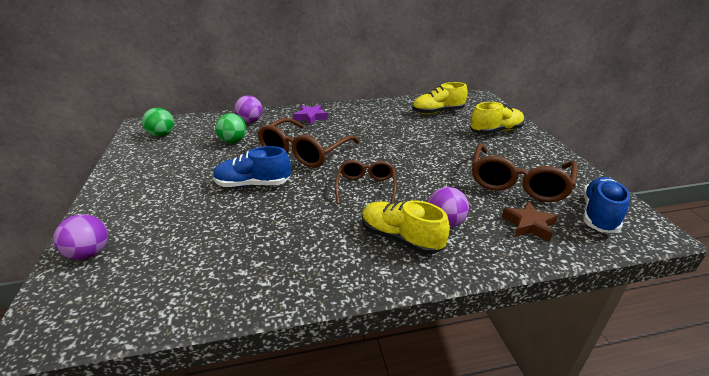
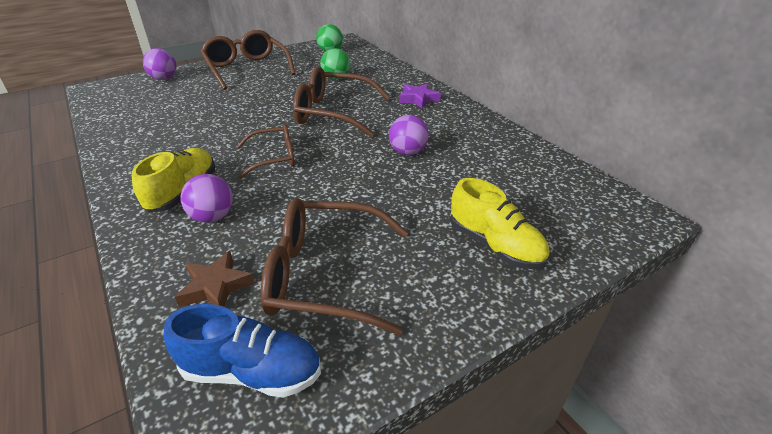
camera: 70 degrees right, 5 degrees up
(144, 186) = (247, 69): none -> brown glasses
(250, 121) = (383, 75): purple ball -> purple ball (408, 152)
(253, 184) = (262, 104): blue shoe -> none
(438, 112) = (519, 181): yellow shoe -> none

